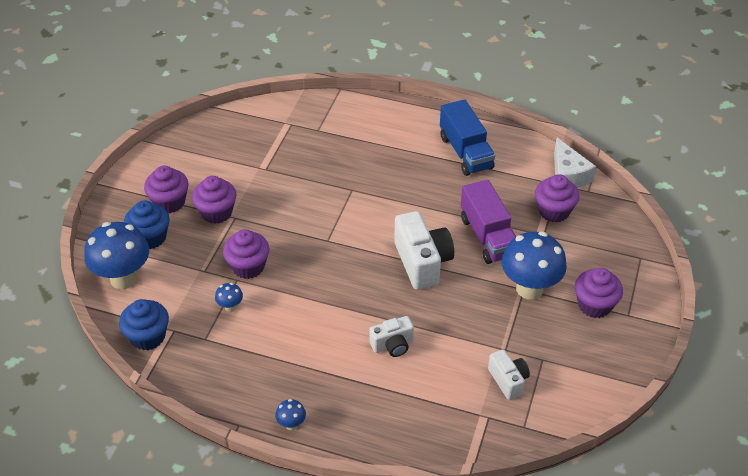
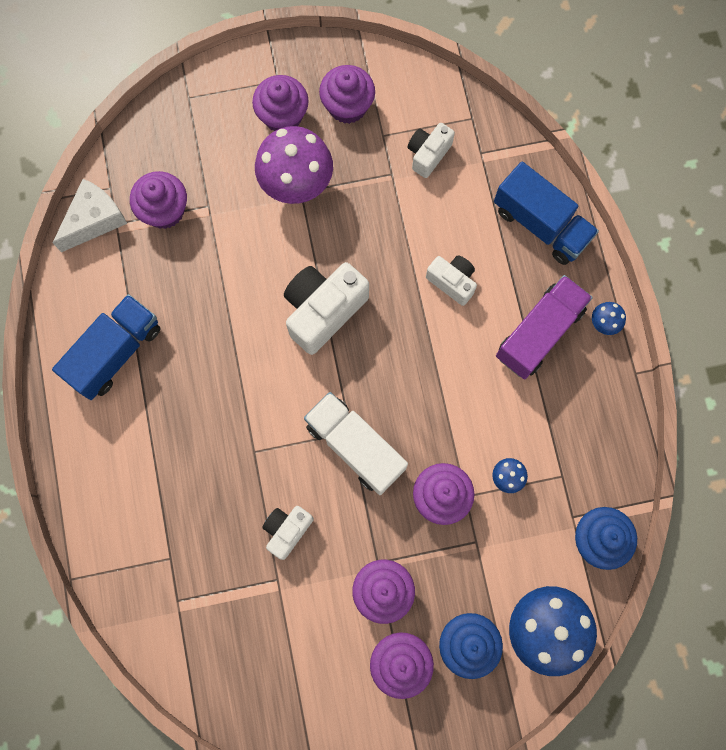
camera: 120 degrees left, 30 degrees up
(290, 185) = (287, 530): none -> white camera
(316, 238) = (355, 446): none -> white truck
(400, 426) = (540, 224): none -> blue truck
(488, 236) = (244, 261): purple truck -> purple truck (539, 333)
(529, 289) = (297, 186): blue mushroom -> purple mushroom
(581, 348) = (347, 106): none -> purple cupcake

